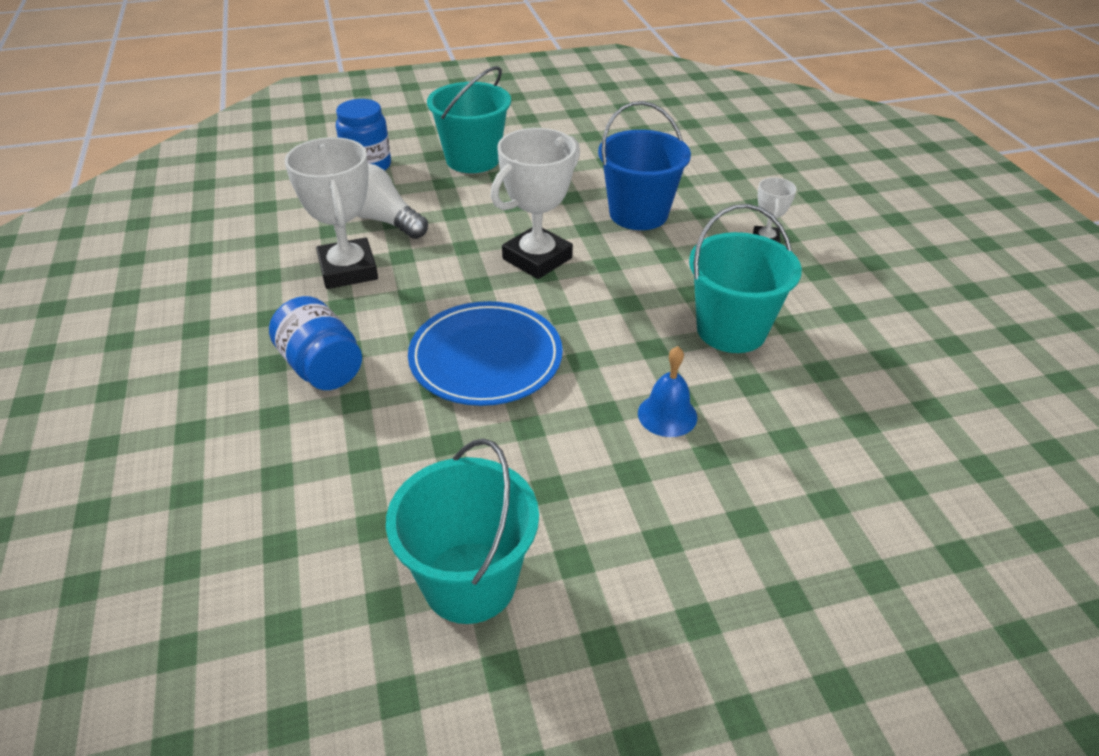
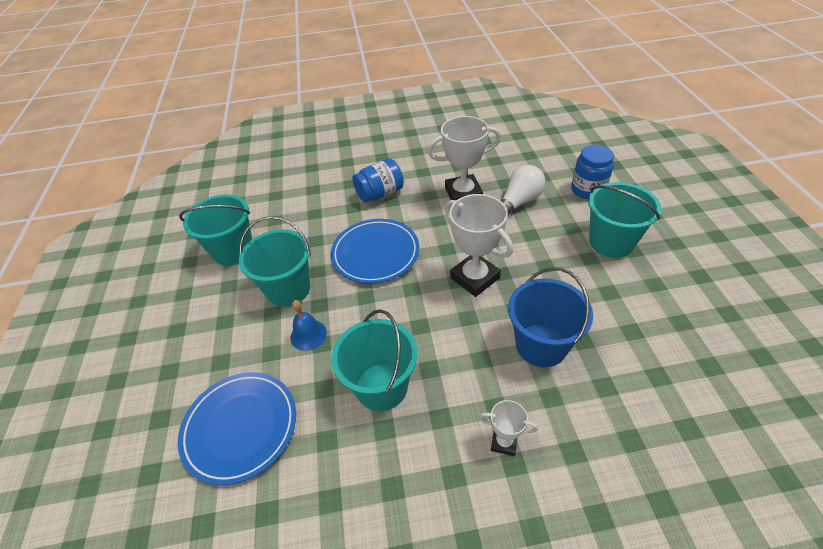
camera: 100 degrees right, 5 degrees up
(575, 459) = (288, 289): none -> turquoise bucket
(844, 462) = (240, 427): none -> blue plate

